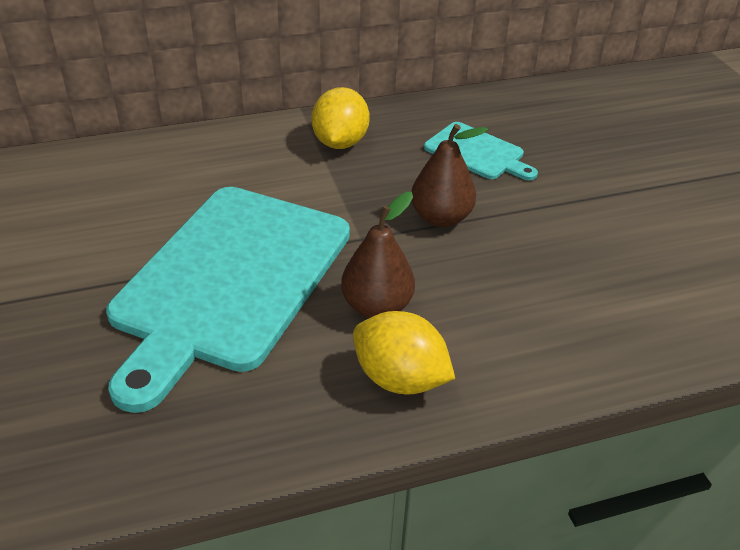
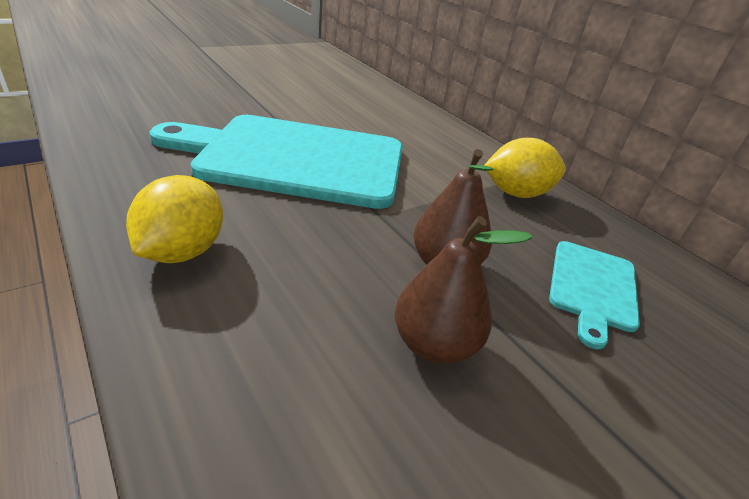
camera: 70 degrees right, 5 degrees down
(377, 307) = (284, 231): brown pear -> brown pear (434, 344)

